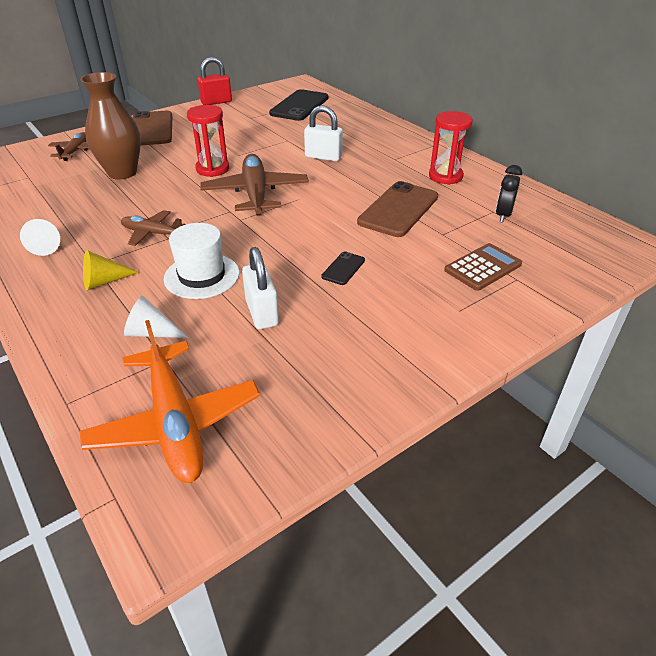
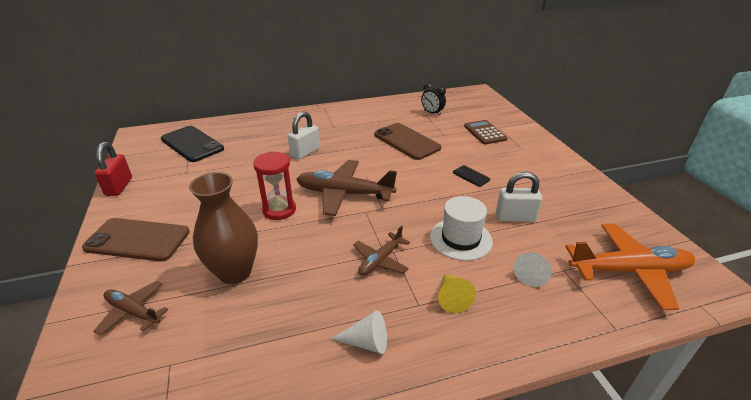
camera: 70 degrees left, 5 degrees down
(445, 176) = (373, 117): red hourglass -> none

